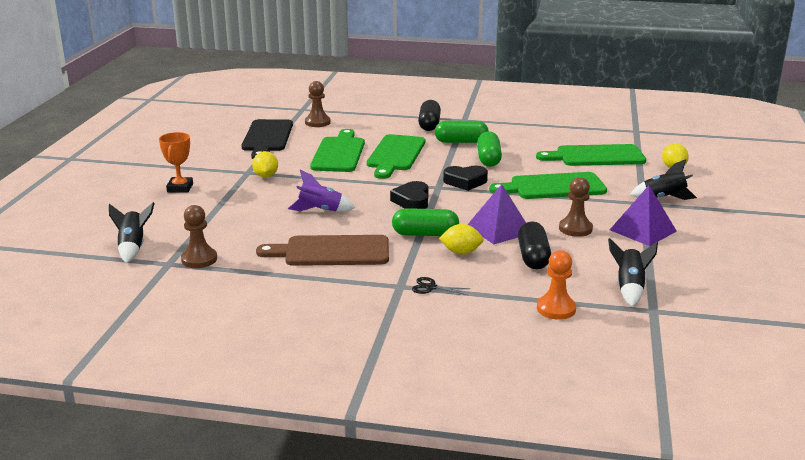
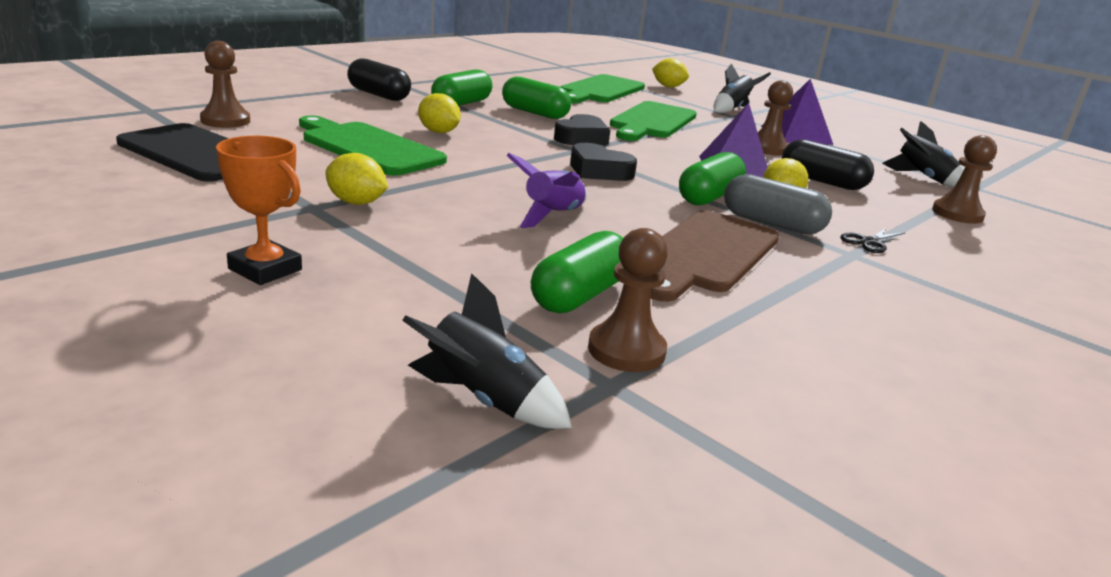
camera: 60 degrees left, 0 degrees up
(238, 239) = (580, 295): none -> green capsule
(395, 155) = (438, 132): green cutting board -> yellow lemon
(410, 257) = (772, 223): none -> grey capsule
(556, 309) = (957, 214): orange pawn -> brown pawn

